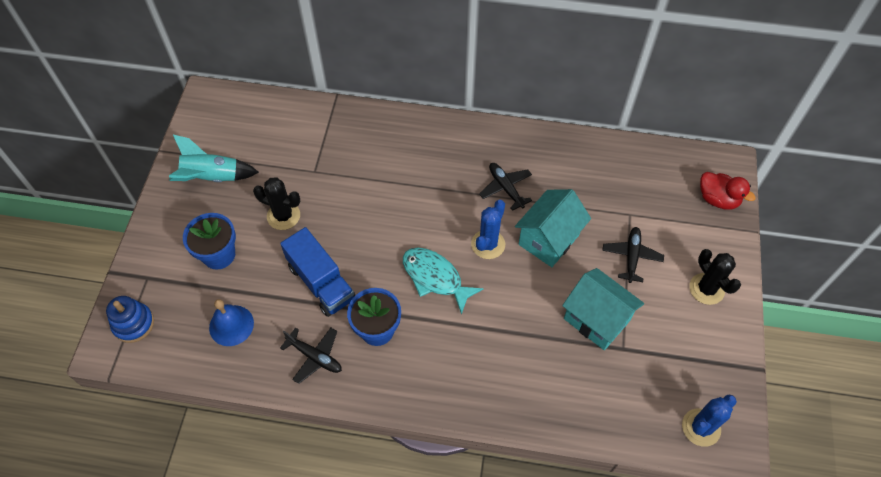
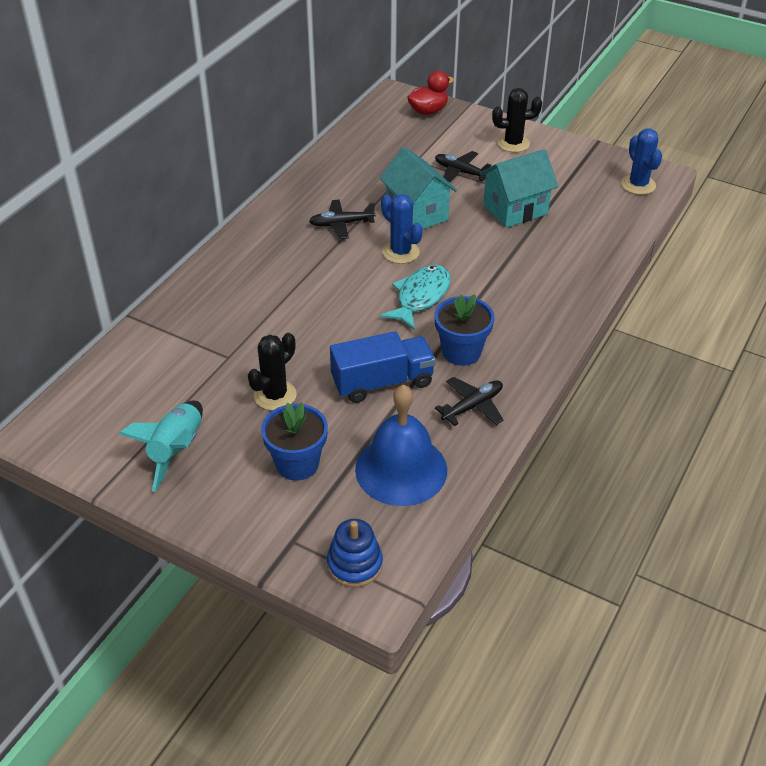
camera: 70 degrees left, 15 degrees down
(231, 325) = (401, 469): blue bell -> blue bell, size x1.66
(435, 278) = (420, 297): turquoise fish -> turquoise fish turned 150 degrees clockwise

